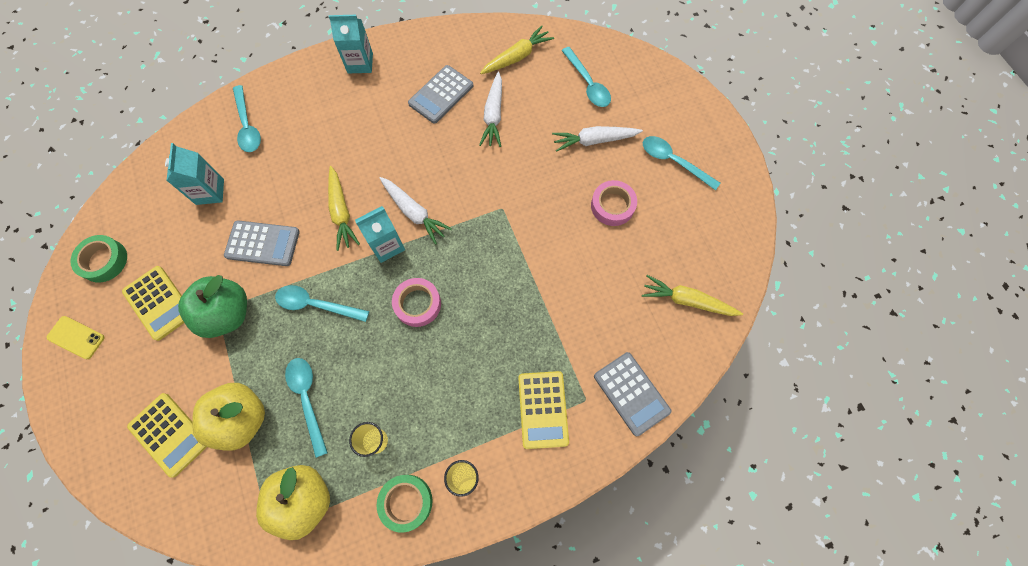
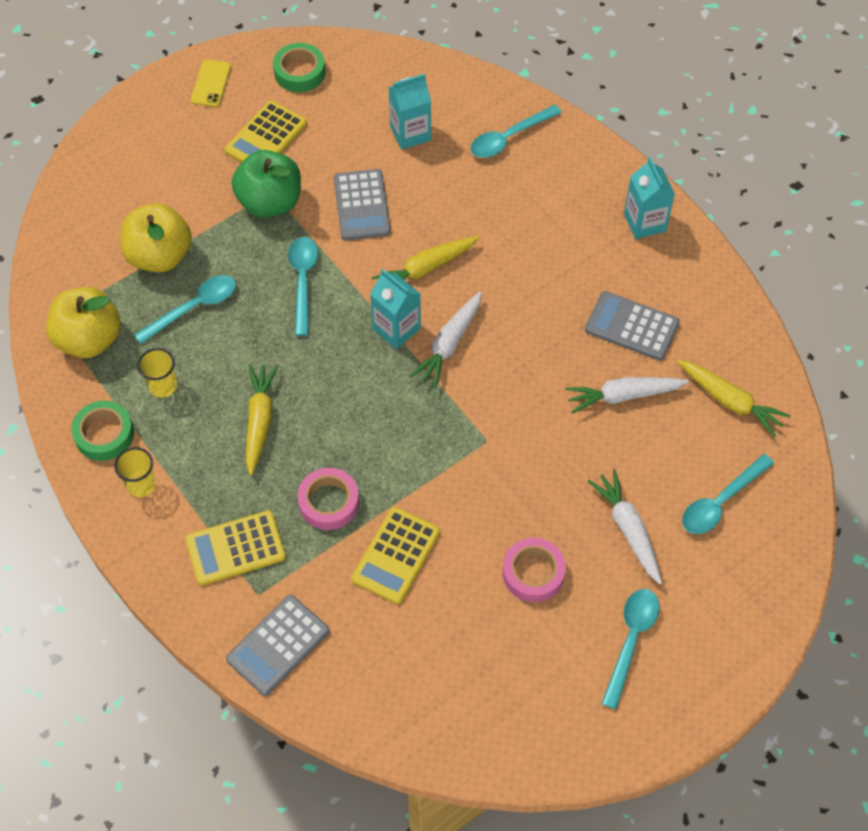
camera: 75 degrees right, 10 degrees down
(169, 434) = (131, 199): yellow calculator -> yellow calculator (396, 555)
(417, 304) = (331, 382): pink tape -> pink tape (329, 502)
(687, 301) = (420, 693): yellow carrot -> yellow carrot (259, 421)

